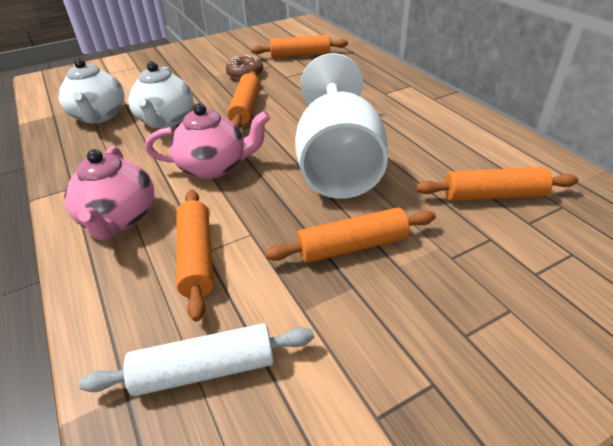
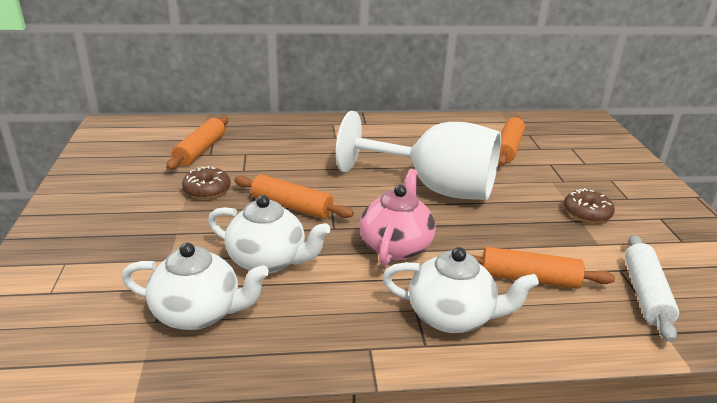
camera: 70 degrees left, 10 degrees down
(119, 218) = (452, 316): pink teapot -> white teapot
(352, 246) = (540, 209): orange rolling pin -> none
(377, 290) = (586, 213): none -> brown donut

